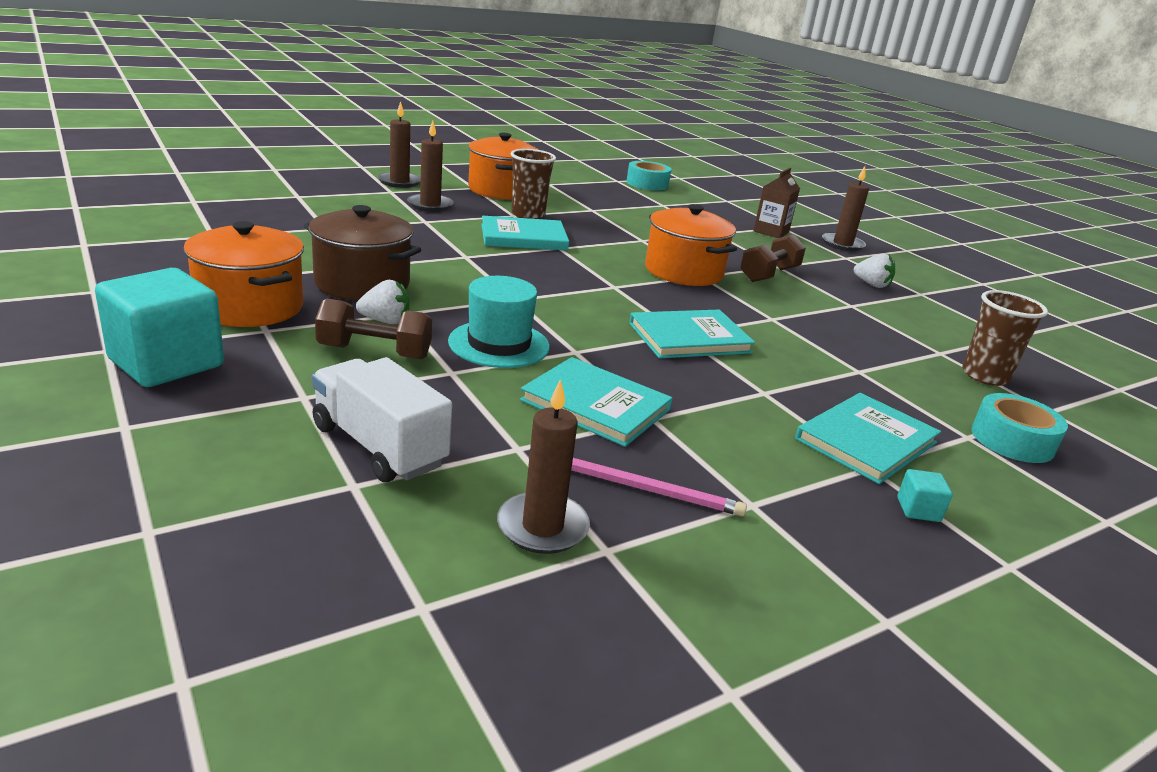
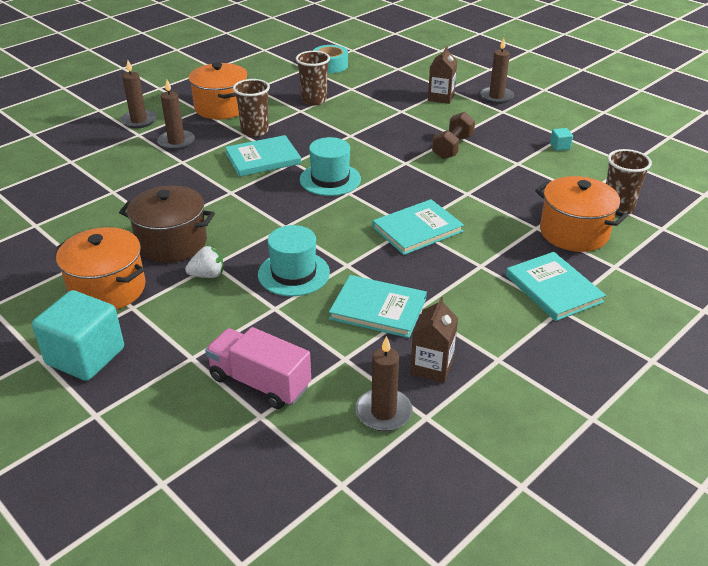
camera: 10 degrees left, 10 degrees up
(374, 352) = (215, 305): brown dumbbell -> none
(379, 446) = (260, 382): white truck -> pink truck
(597, 270) = (330, 179): none -> turquoise hat
(613, 205) = (314, 100): none -> brown cup
(644, 489) = (432, 367): pink pencil -> brown carton
(683, 272) = (391, 162): orange pot -> orange pot (574, 232)
(866, 441) = (553, 289): turquoise book -> turquoise book turned 60 degrees counterclockwise
(872, 285) = (527, 137): white strawberry -> none
(918, 510) = (594, 334): turquoise cube -> turquoise cube (560, 146)
(1012, 440) = (641, 261): turquoise tape -> none

